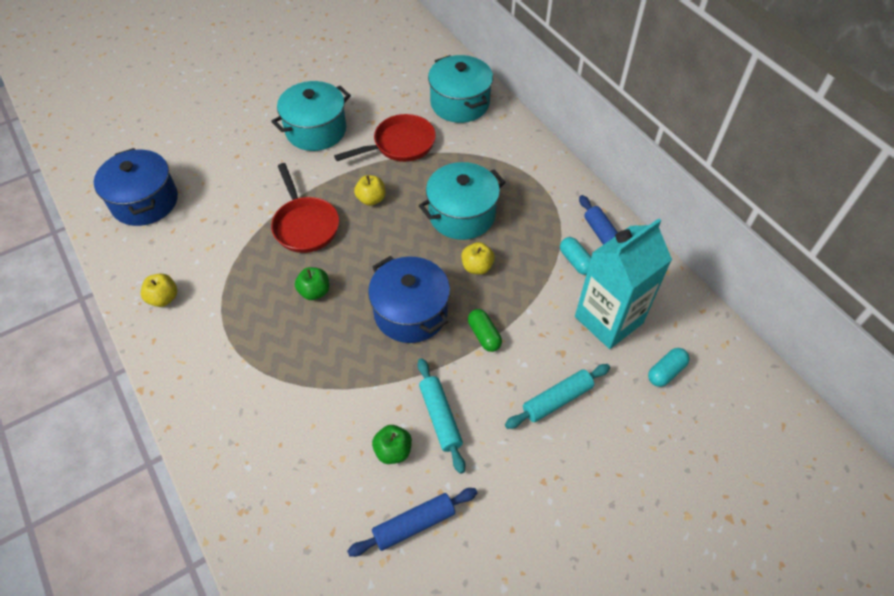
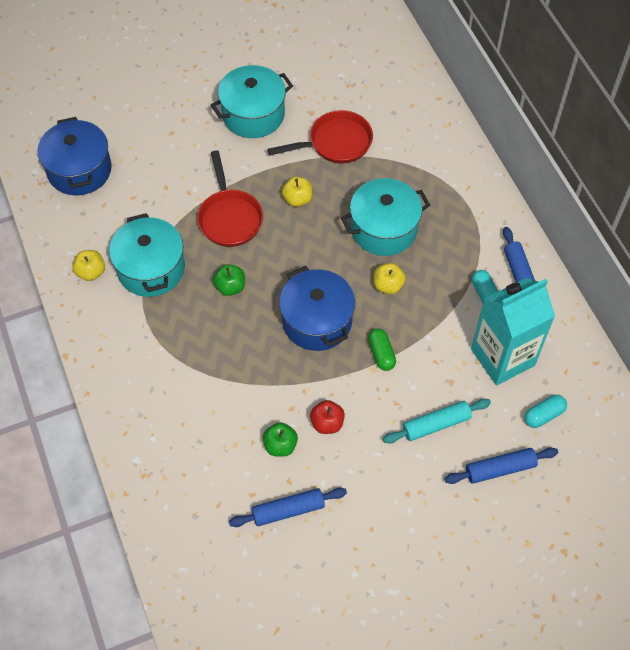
camera: 10 degrees right, 5 degrees up
(440, 417) = (327, 423): turquoise rolling pin -> red apple
(460, 103) = (405, 103): turquoise pot -> turquoise pot (151, 269)
(636, 436) = (500, 469): none -> blue rolling pin

